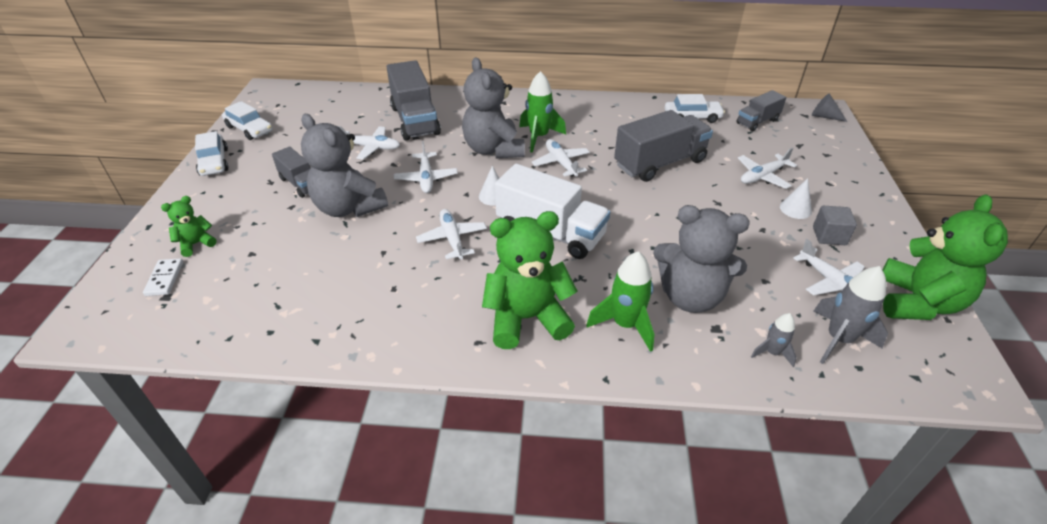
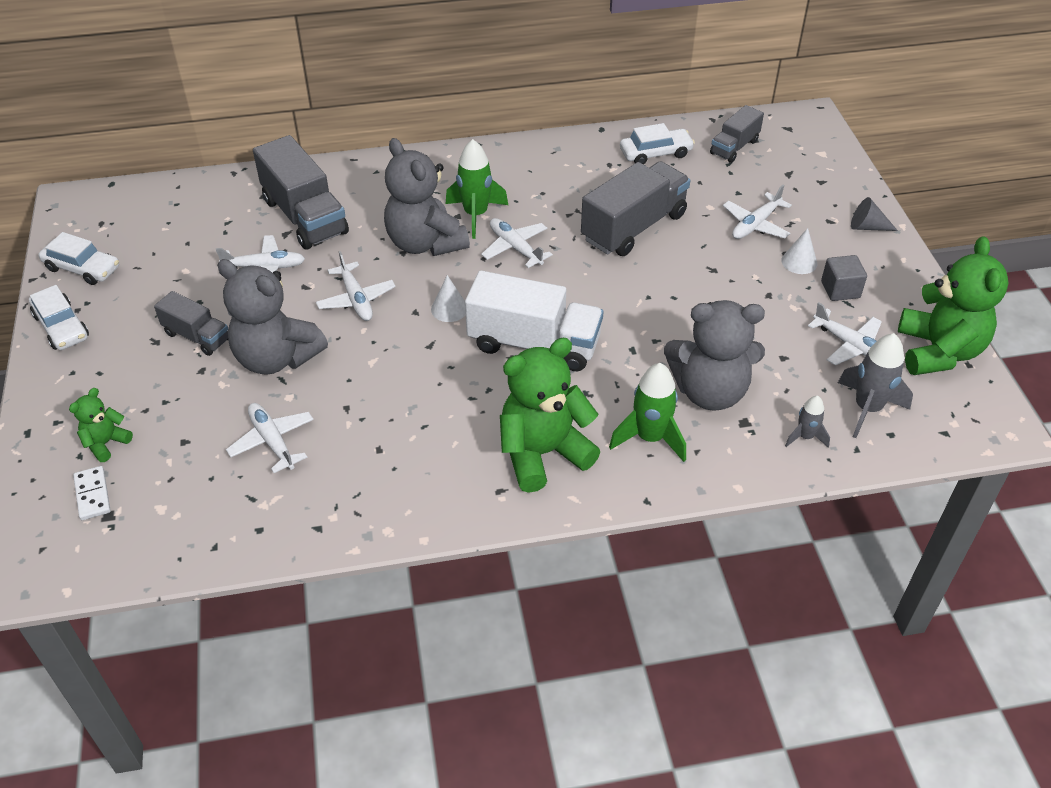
camera: 15 degrees left, 5 degrees up
(452, 239) = (422, 374): white plane -> white plane (272, 441)
(824, 116) = (810, 127): grey cone -> grey cone (867, 227)

